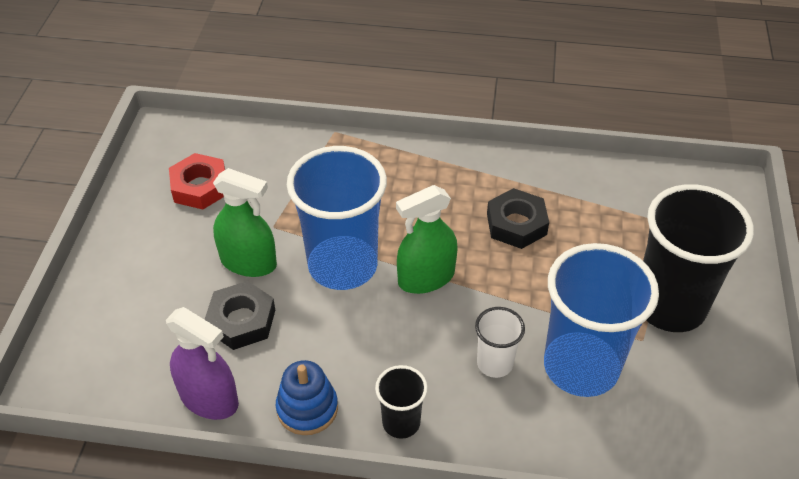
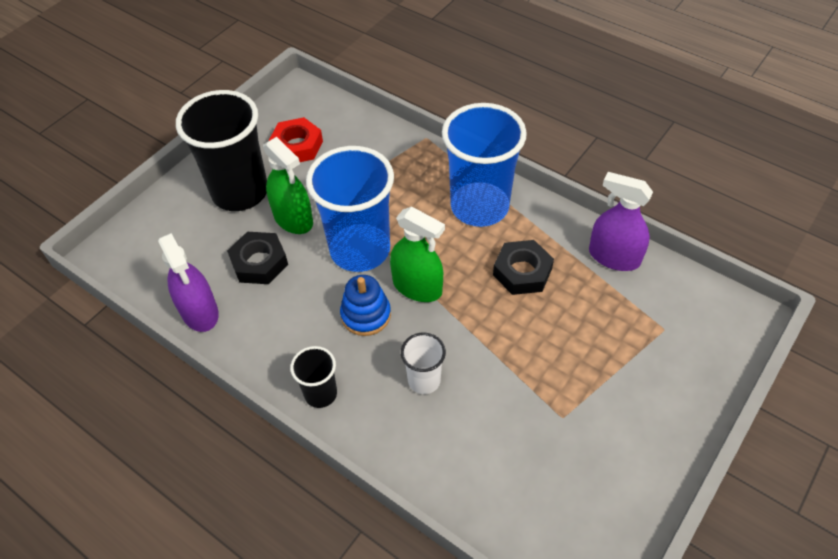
camera: 30 degrees right, 5 degrees up
(307, 408) = (261, 351): blue stacking toy -> blue stacking toy (366, 315)
(426, 278) = (417, 287): green spray bottle -> green spray bottle turned 150 degrees counterclockwise
(581, 367) = (493, 416): blue cup -> blue cup (479, 207)
(588, 178) = (614, 257): none -> purple spray bottle
(669, 306) = (608, 399): black cup -> black cup (240, 192)

